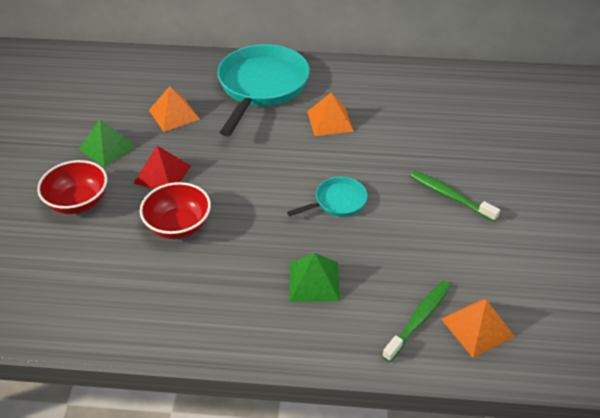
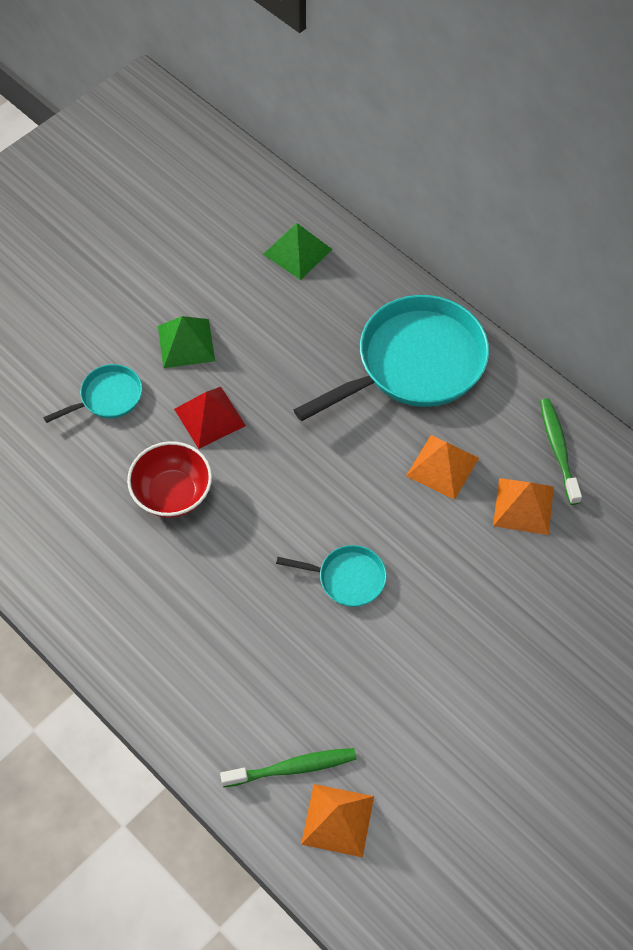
camera: 40 degrees right, 15 degrees up
(78, 202) = (107, 397): red bowl -> turquoise pan
(174, 114) = (287, 342): orange pyramid -> orange pyramid (523, 506)
(314, 281) = (238, 652): green pyramid -> green pyramid (297, 251)
(450, 196) = (470, 660): green toothbrush -> green toothbrush (558, 449)

